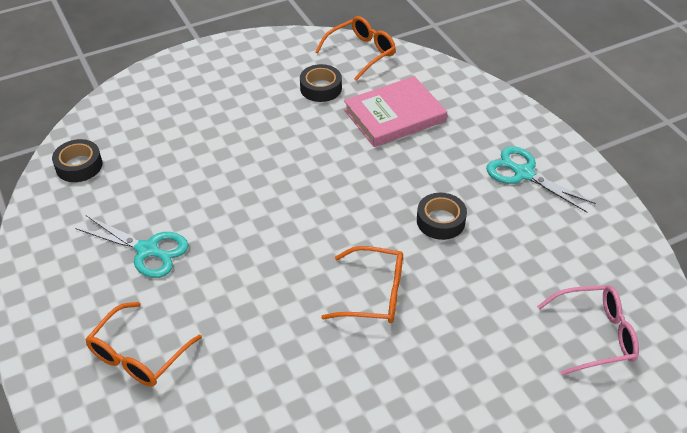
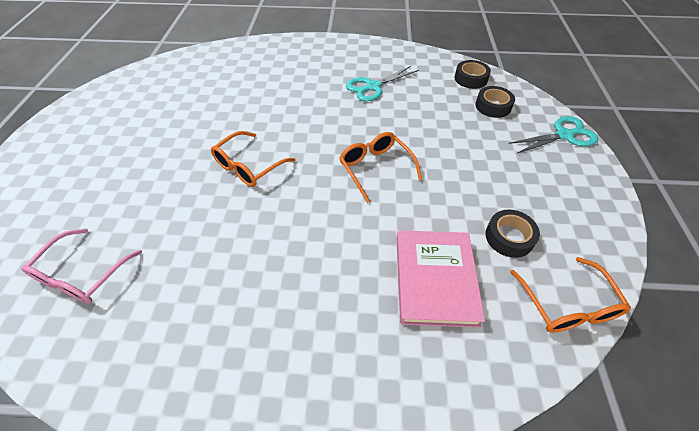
camera: 120 degrees right, 5 degrees up
(139, 354) = (300, 67): orange glasses -> orange glasses (376, 169)
(440, 221) = (275, 239): black tape -> black tape (493, 106)
(524, 174) = (273, 350): turquoise scissors -> turquoise scissors (564, 135)

